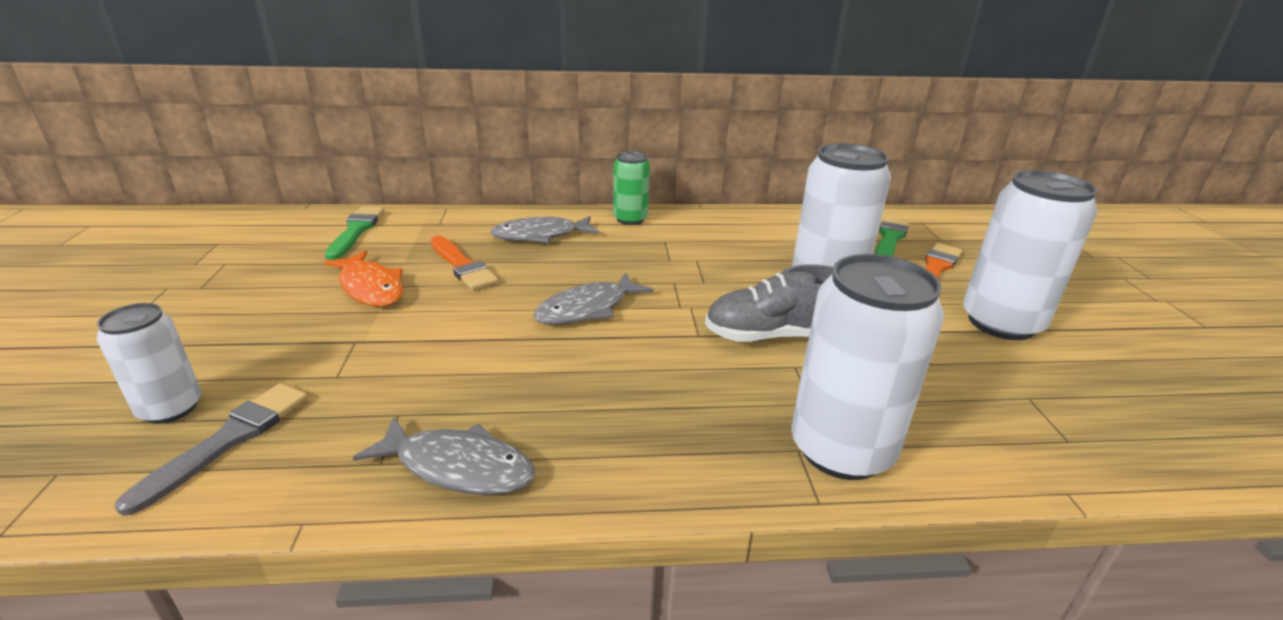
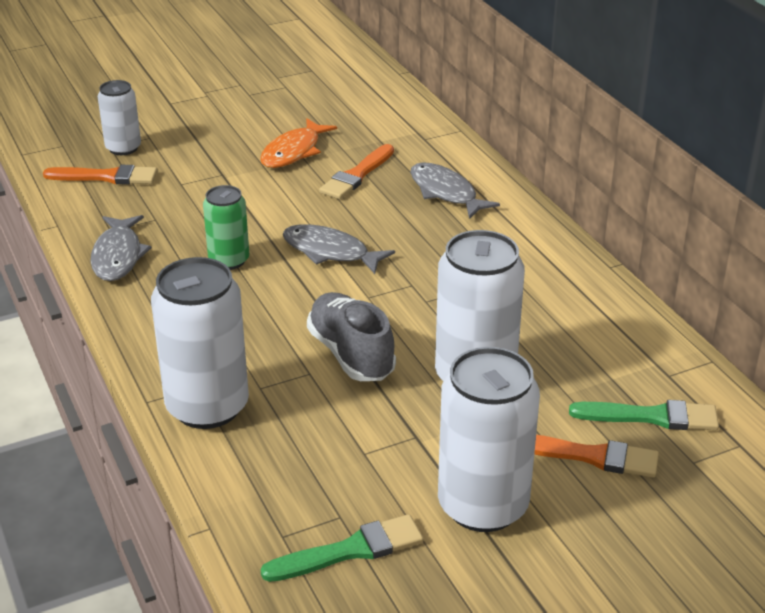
camera: 70 degrees right, 5 degrees up
(228, 440) = (106, 177): grey brush -> orange brush
(356, 231) = (377, 110): green brush -> green brush (350, 550)
(630, 219) = (530, 230): green can -> green can (229, 260)

